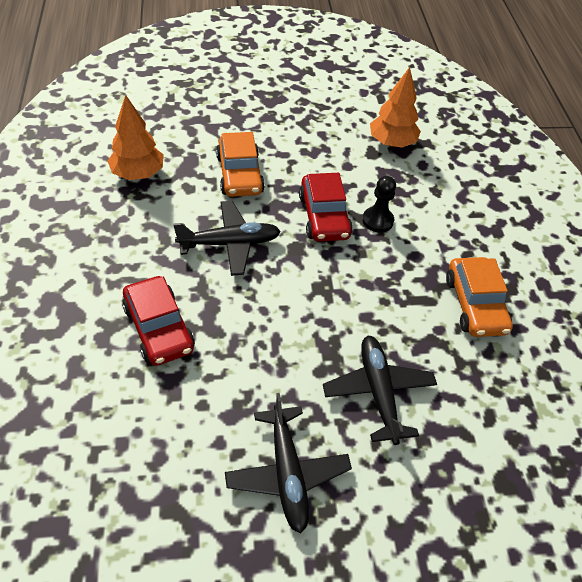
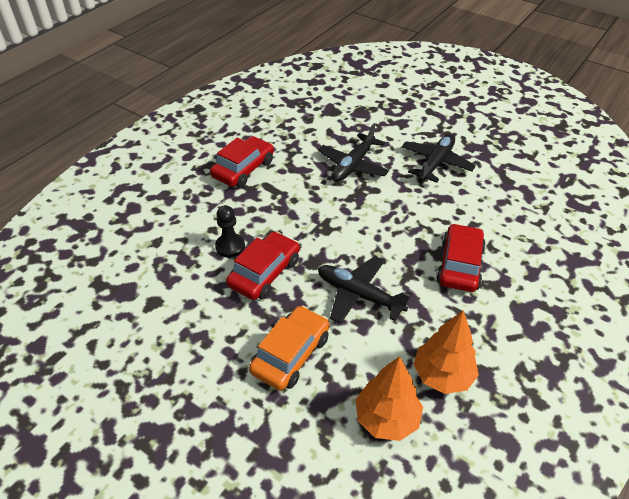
camera: 135 degrees left, 5 degrees down
(392, 143) = (124, 301): orange tree -> orange tree (442, 375)
(475, 305) = (243, 169): orange car -> red car

